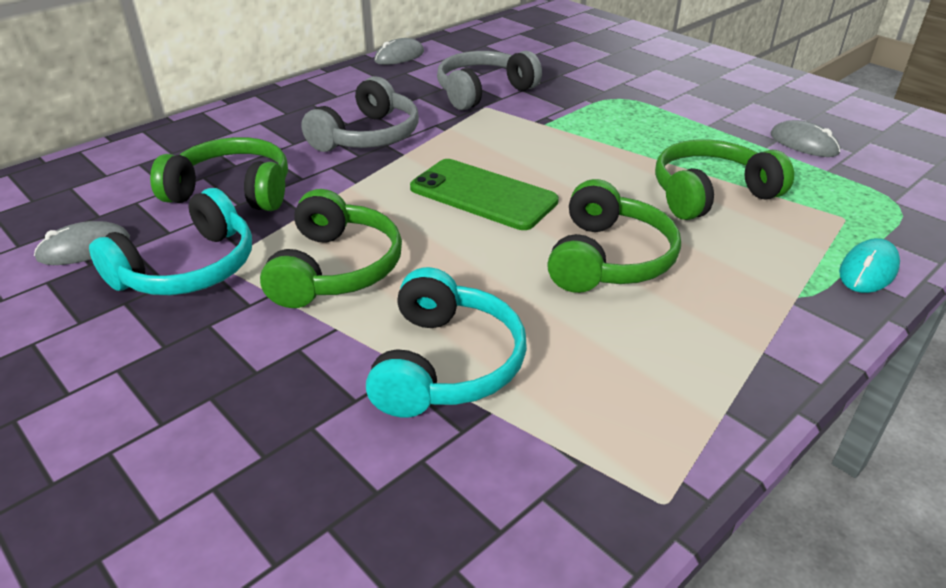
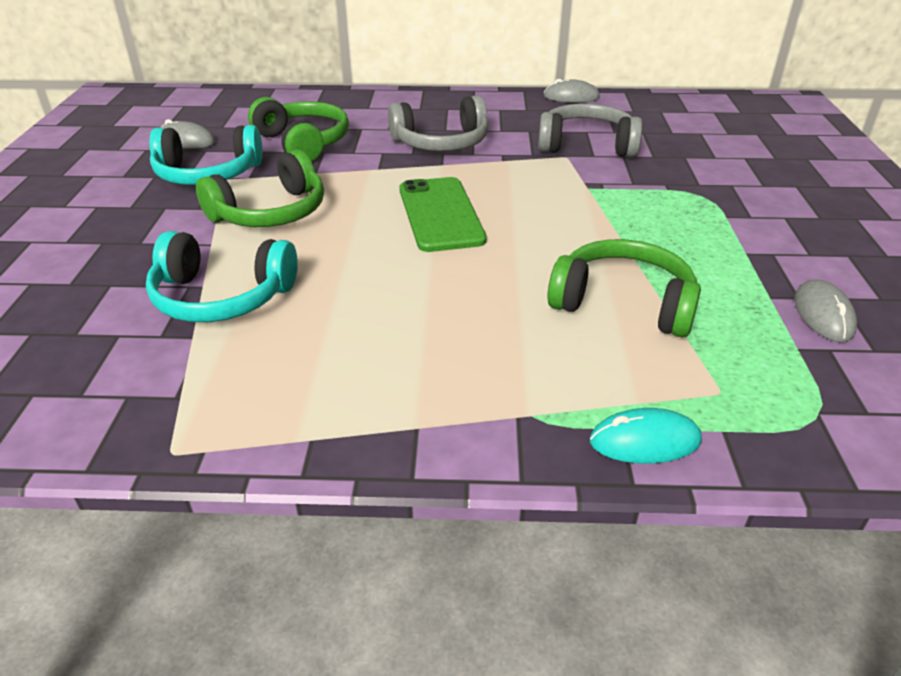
camera: 45 degrees right, 0 degrees up
(446, 364) = (221, 297): turquoise headphones -> turquoise headphones turned 45 degrees clockwise
(608, 259) = (439, 300): green headphones -> none

